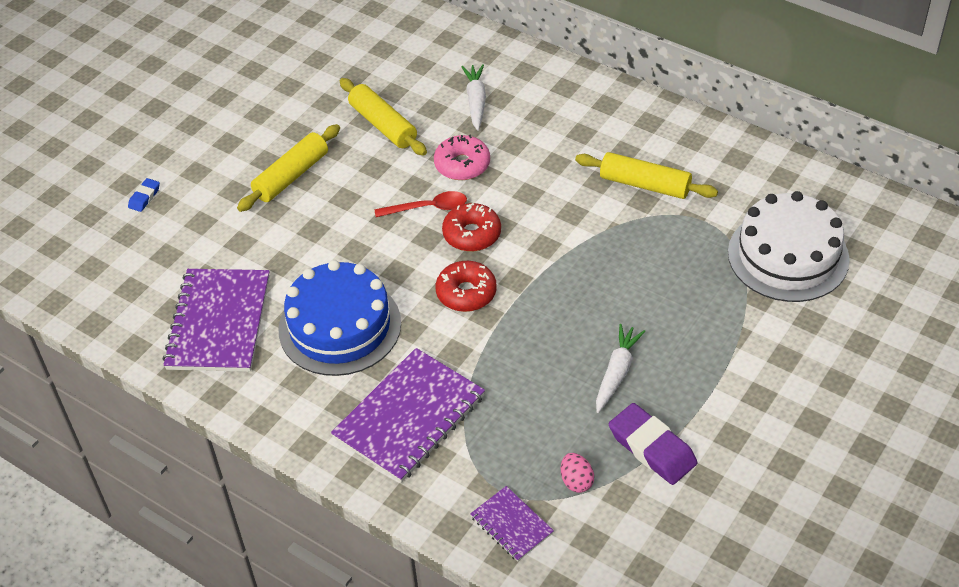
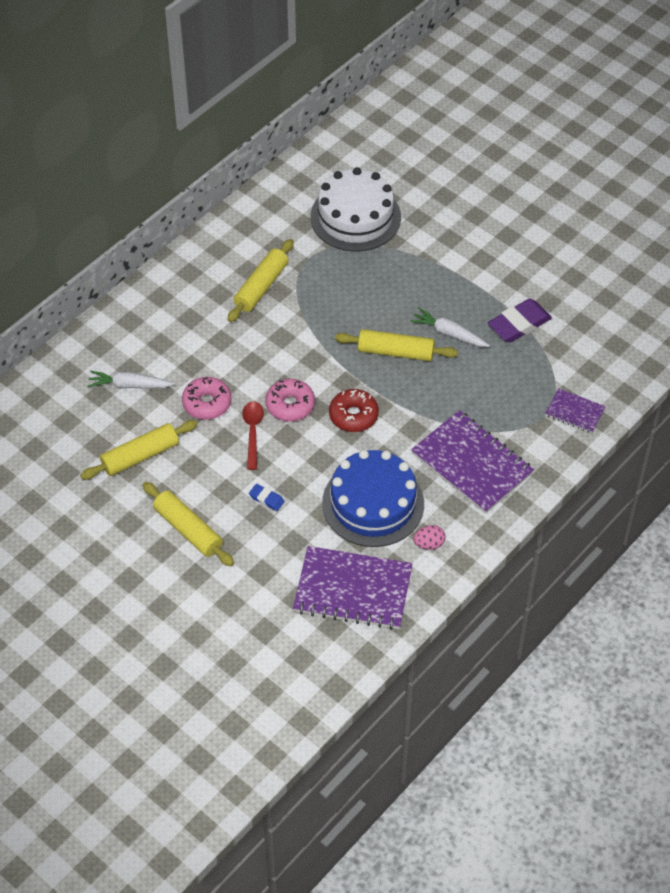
camera: 85 degrees left, 5 degrees up
(144, 197) = (186, 649): blue eraser -> blue eraser (266, 499)
(472, 234) = (290, 405): red donut -> pink donut
(511, 525) = (574, 412): purple notebook -> purple notebook turned 60 degrees clockwise
(573, 321) = (395, 352): none -> yellow rolling pin
(576, 481) = (542, 370): pink egg -> pink egg (429, 544)

